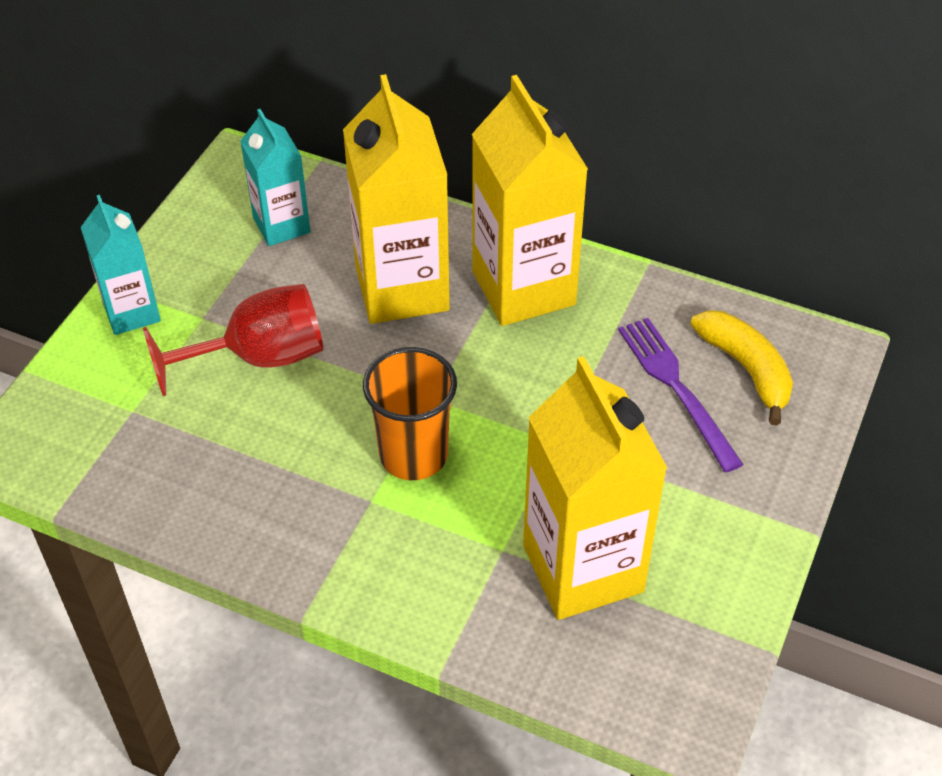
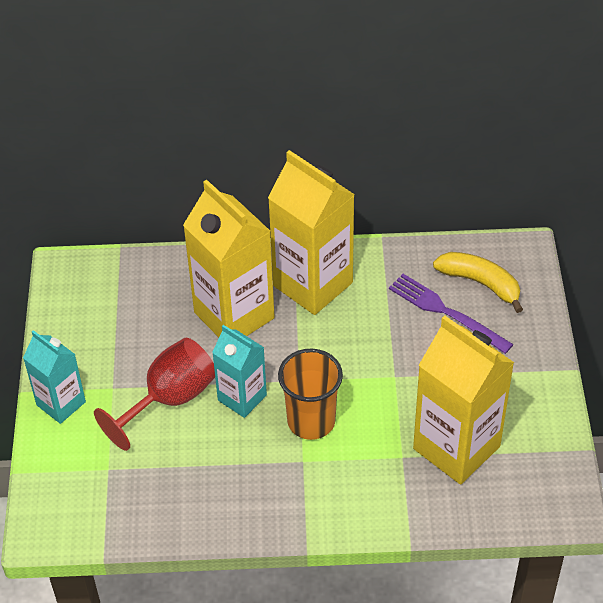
camera: 25 degrees left, 0 degrees up
(281, 225) = (124, 303): turquoise carton -> turquoise carton (242, 398)

